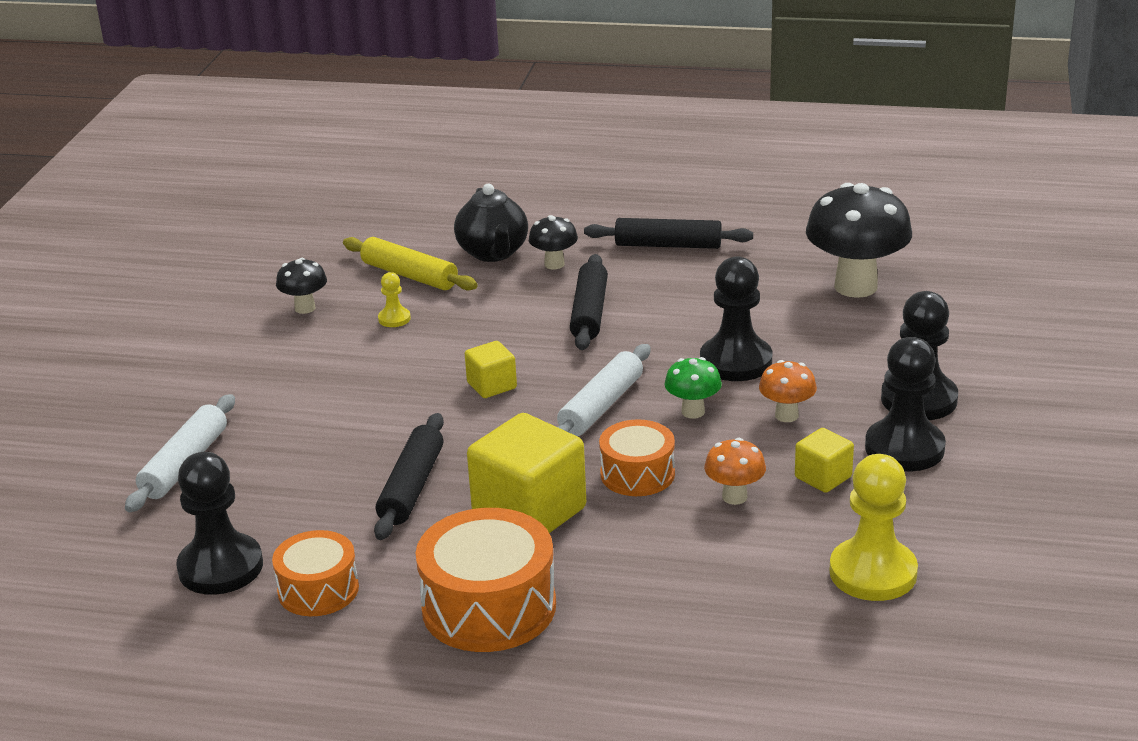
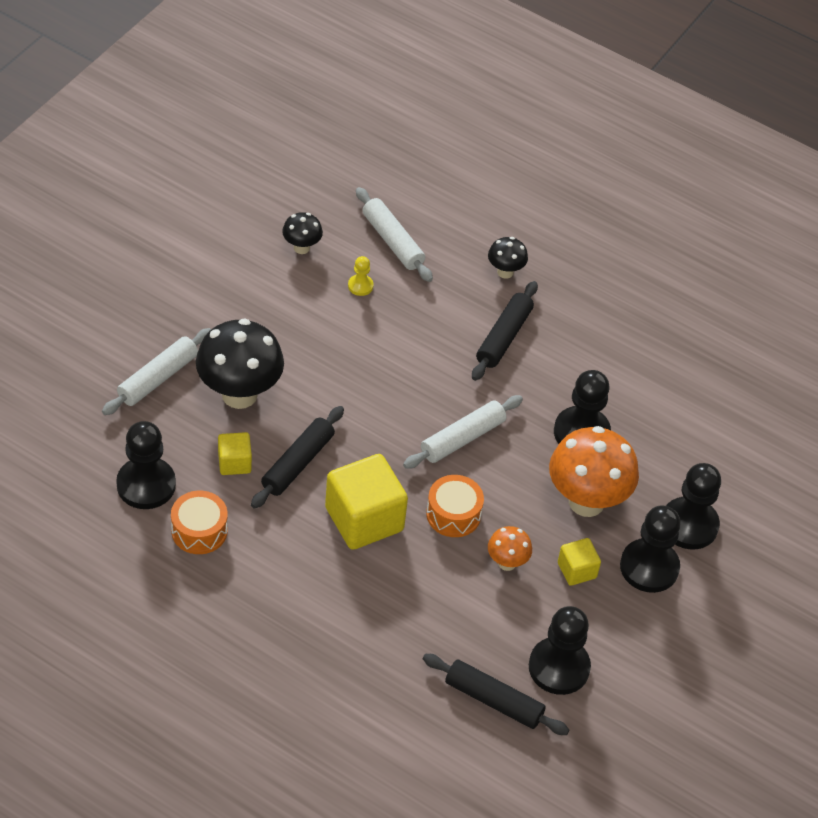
camera: 15 degrees right, 20 degrees up
(409, 275) = (392, 241): yellow rolling pin -> white rolling pin
(489, 607) = (299, 591): orange drum -> none
(492, 386) = (397, 386): yellow cube -> yellow cube (234, 463)
(493, 253) = (466, 240): black teapot -> none
(668, 245) = (602, 285): black rolling pin -> black rolling pin (493, 700)
(693, 412) = (523, 471): green mushroom -> none
(786, 415) = (586, 502): orange mushroom -> orange mushroom, size x2.04
(855, 286) = (716, 389): black mushroom -> black mushroom (239, 394)
(873, 573) = (559, 667): yellow pawn -> black pawn

